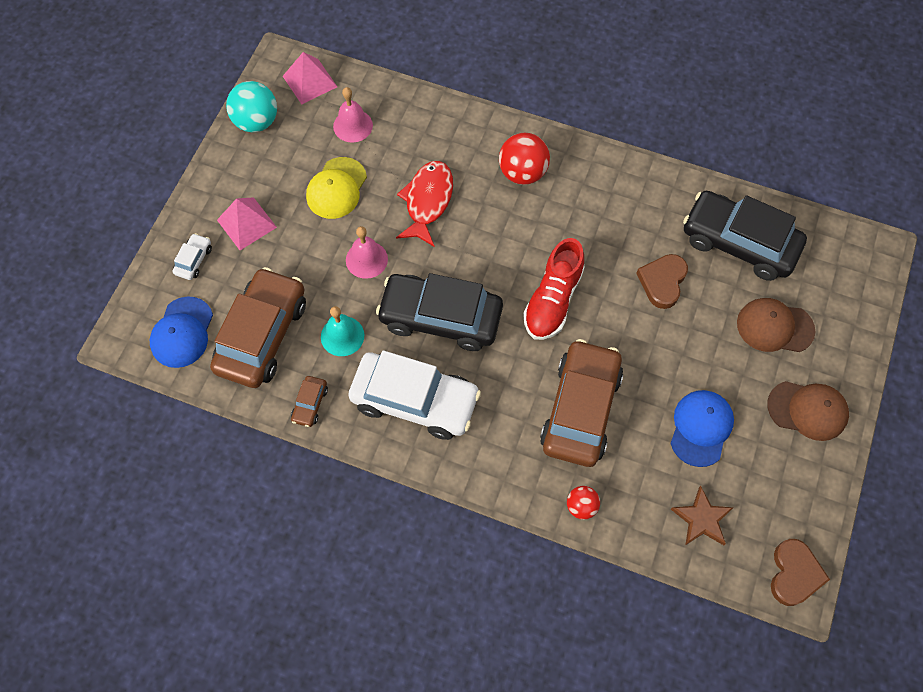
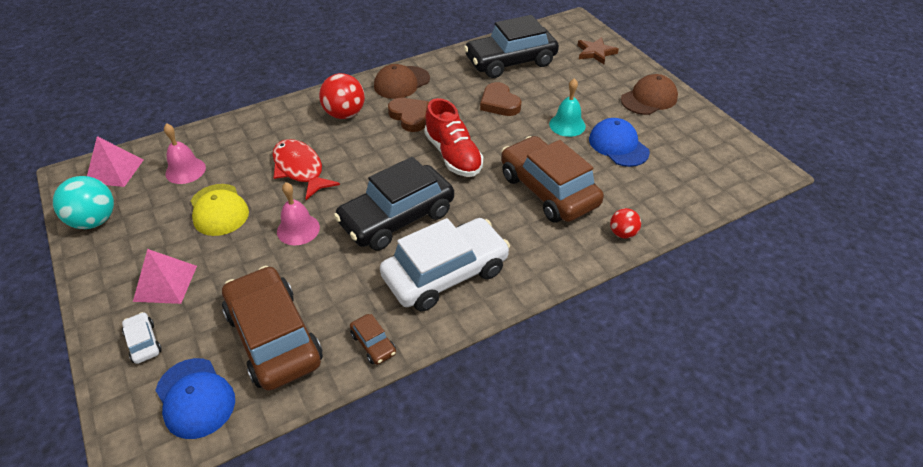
camera: 50 degrees left, 20 degrees down
(342, 336) = (340, 284): turquoise bell -> turquoise bell (567, 125)
(701, 519) = (684, 182): brown star -> brown star (595, 52)
(774, 327) = (581, 80): brown cap -> brown cap (401, 83)
(794, 574) = (757, 165): brown heart -> brown heart (410, 116)

